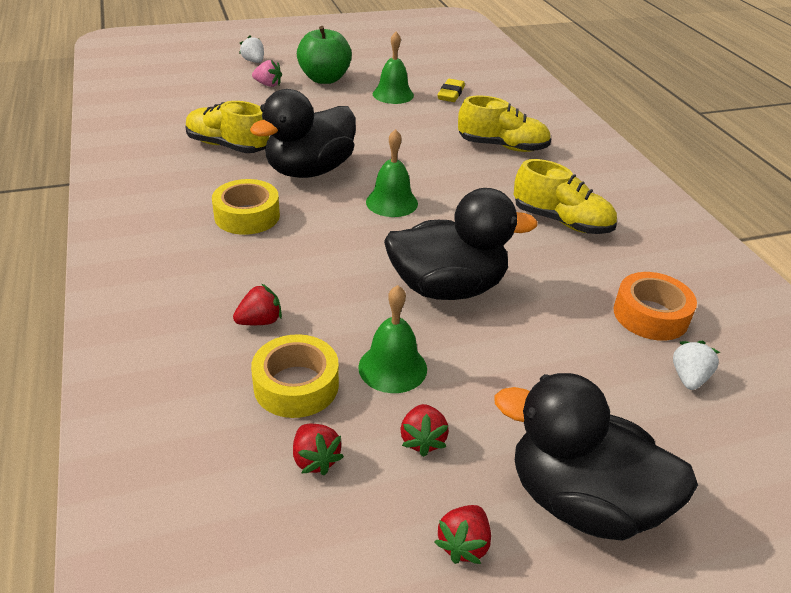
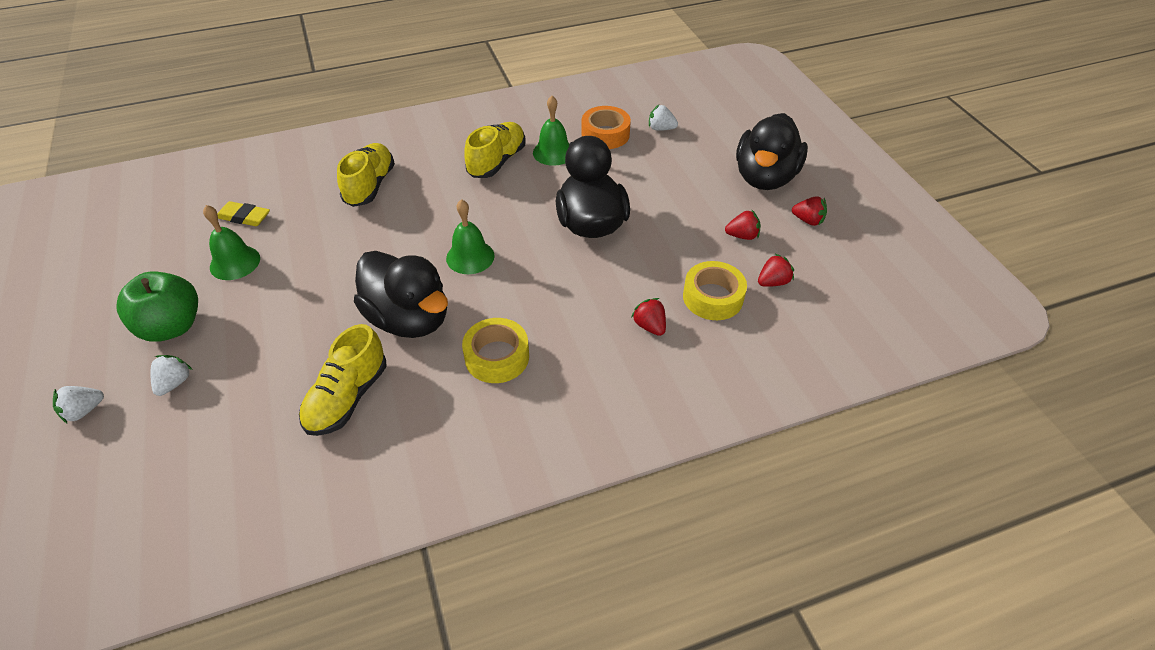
camera: 90 degrees left, 10 degrees up
(268, 85) = (174, 383): pink strawberry -> white strawberry
(392, 367) = (683, 250): green bell -> green bell (553, 152)

